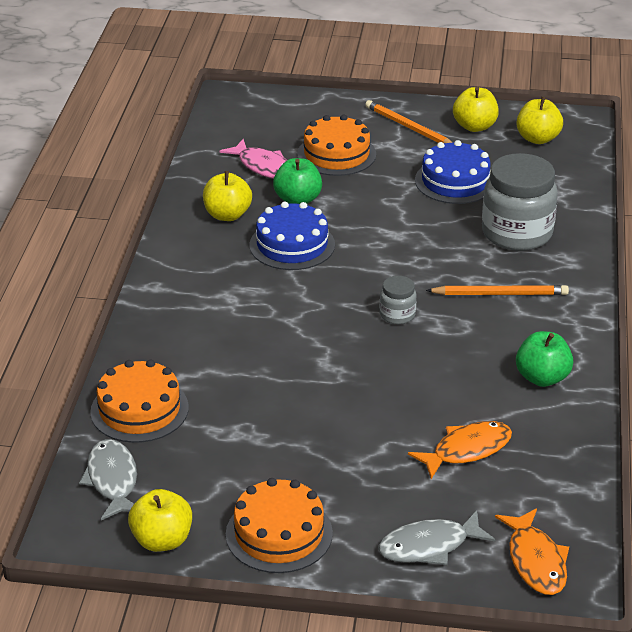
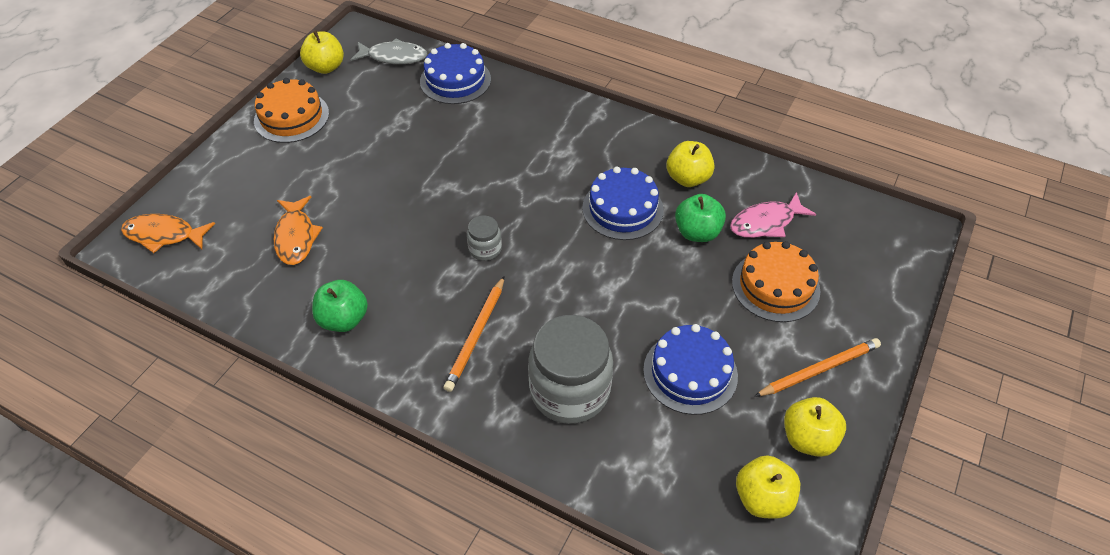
camera: 110 degrees right, 15 degrees up
(139, 409) = (455, 80): orange cake -> blue cake
(429, 546) = (223, 184): grey fish -> none

